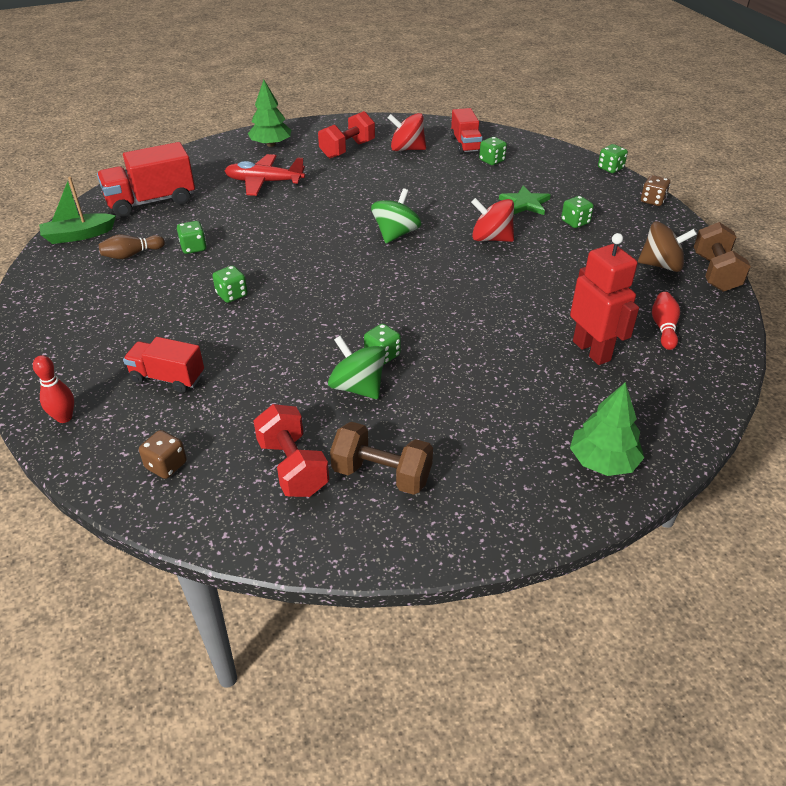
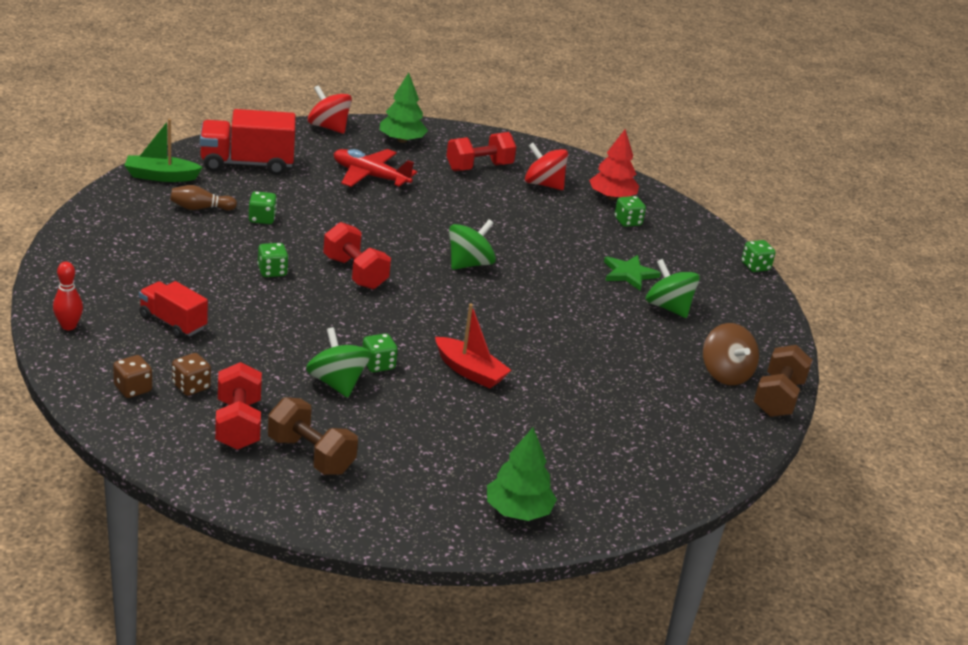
camera: 15 degrees right, 10 degrees down
(306, 273) = (355, 273): none -> red dumbbell
(464, 333) = (469, 371): none -> red boat
(465, 144) = (612, 197): red truck -> red tree
(491, 238) = (565, 296): red spinning top -> red spinning top (328, 127)
(575, 222) = (668, 307): green dice -> green spinning top
(592, 351) = (584, 424): red robot -> none
(652, 201) = (773, 312): brown dice -> brown dice (191, 386)
(661, 265) = (725, 374): brown spinning top -> brown spinning top turned 45 degrees clockwise
(663, 328) = (675, 428): red bowling pin -> none

